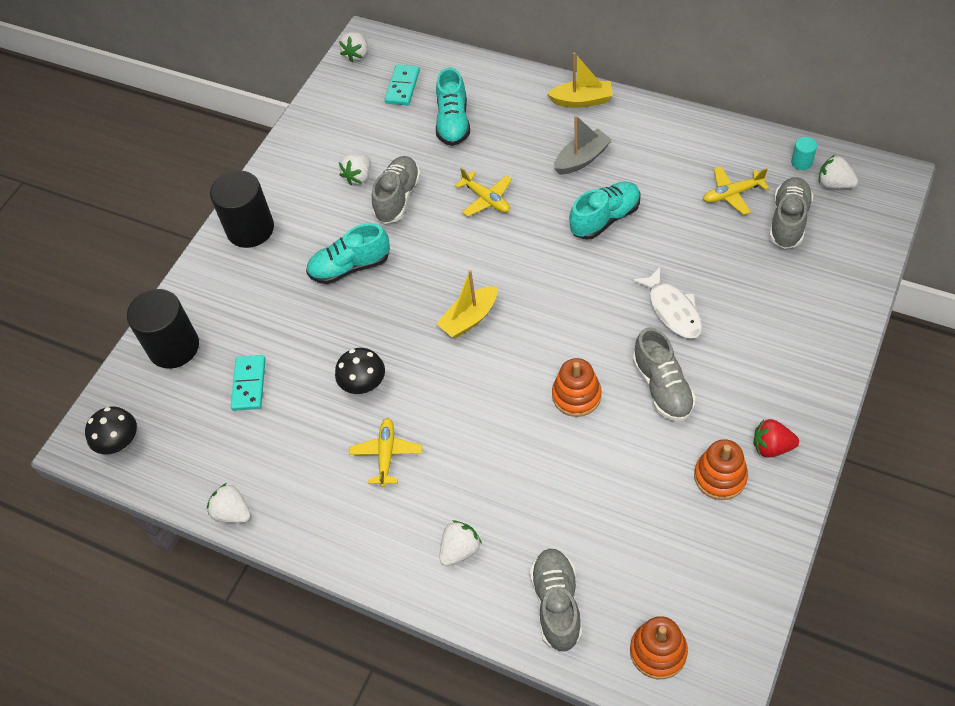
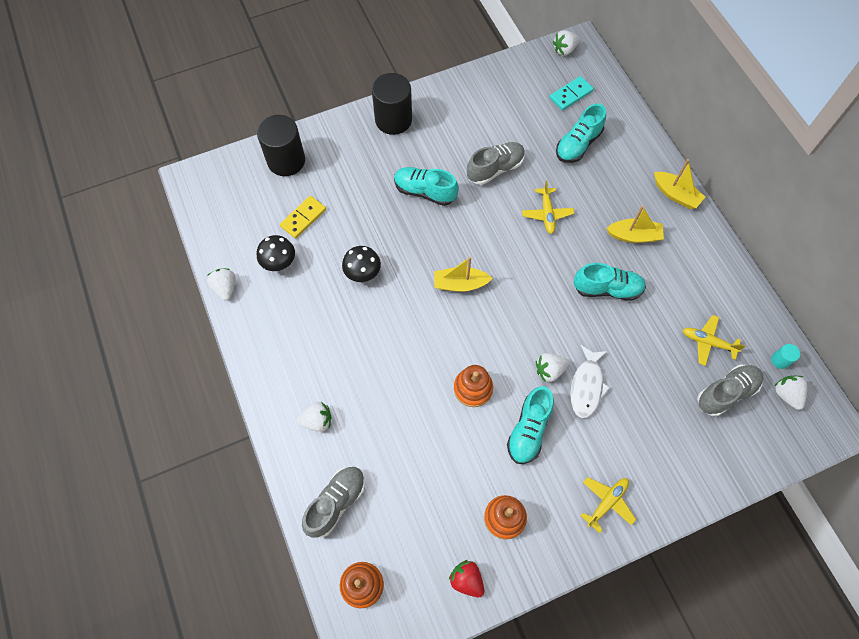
camera: 35 degrees right, 10 degrees up
(119, 442) = (209, 194): black mushroom -> black mushroom (279, 262)
(249, 384) = (303, 218): turquoise domino -> yellow domino
(358, 177) = (486, 135): white strawberry -> white strawberry (549, 370)
(386, 454) = (334, 327): yellow plane -> yellow plane (607, 502)
(582, 159) = (634, 236): grey boat -> yellow boat
(662, 387) = (528, 430): grey shoe -> turquoise shoe
(771, 447) = (555, 529): red strawberry -> red strawberry (466, 580)

